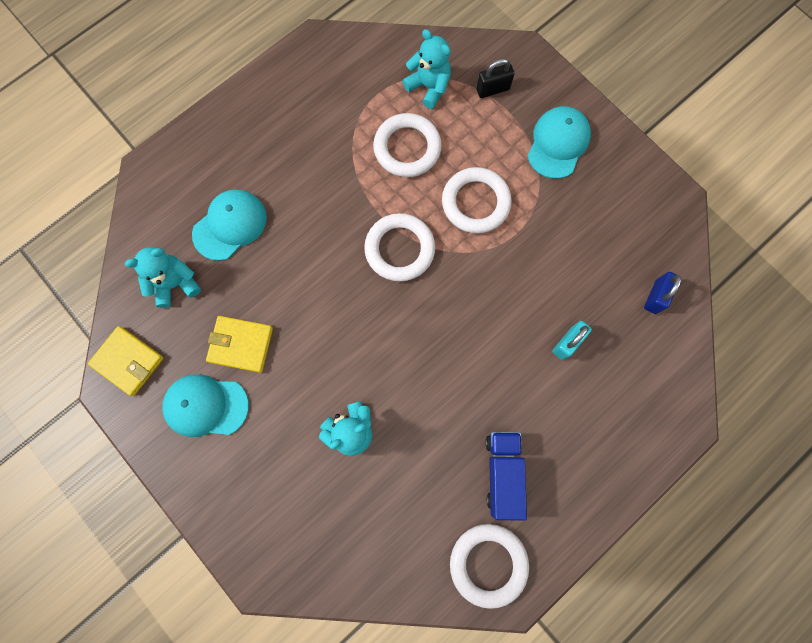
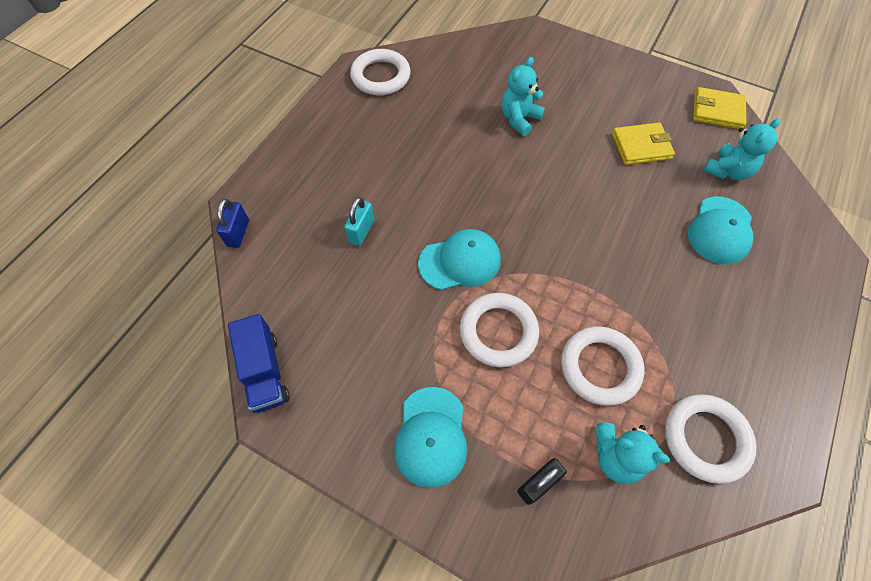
camera: 160 degrees right, 15 degrees down
(206, 406) = (637, 102): turquoise cap -> turquoise cap (460, 261)
(399, 249) = (552, 261): white ring -> white ring (705, 439)
(502, 473) = (388, 127): blue truck -> blue truck (265, 372)
(655, 297) = (282, 298): blue padlock -> blue padlock (238, 233)

